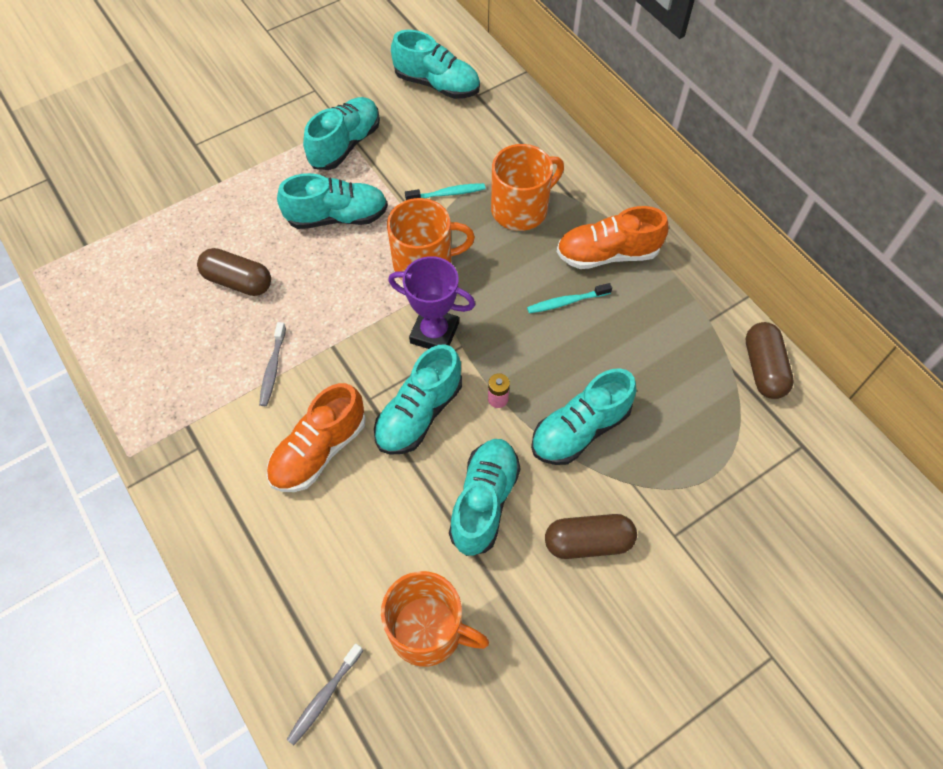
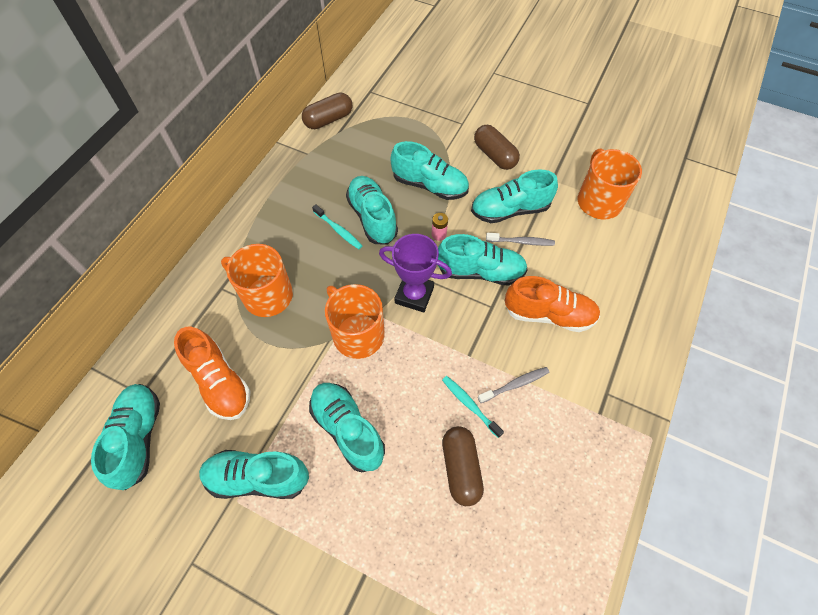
camera: 120 degrees left, 0 degrees up
(324, 696) = (670, 228): grey toothbrush -> grey toothbrush (521, 242)
(434, 333) = (414, 295): purple trophy -> purple trophy turned 60 degrees counterclockwise
(447, 194) = (276, 355): turquoise toothbrush -> turquoise toothbrush (470, 405)
(565, 343) = (372, 217): none -> turquoise shoe
(607, 254) = (282, 224): orange shoe -> orange shoe (219, 382)

